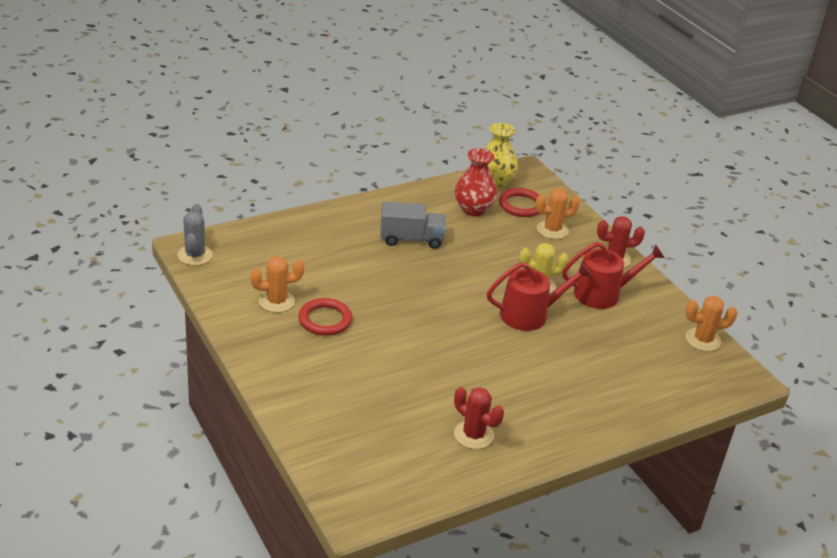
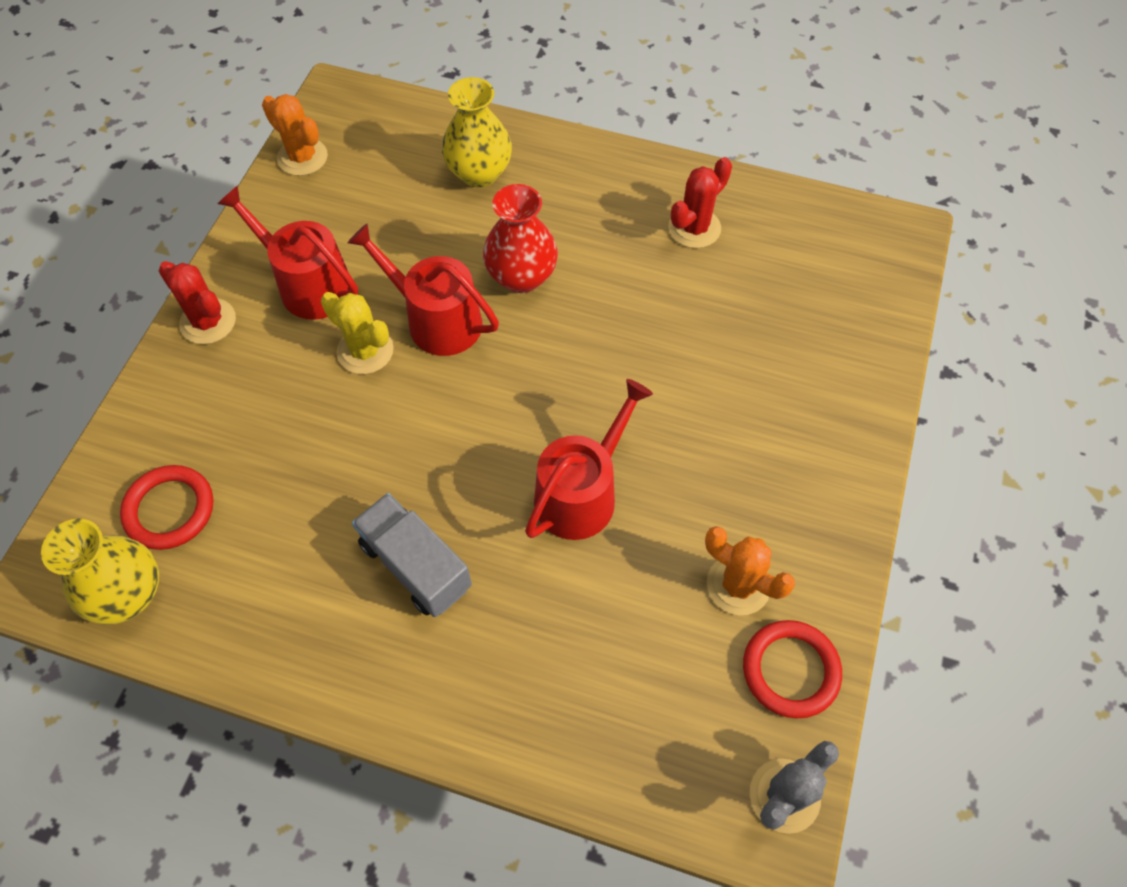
camera: 130 degrees left, 25 degrees up
(325, 320) = (701, 500): red ring -> red ring (790, 670)
(379, 293) = (581, 493): none -> red watering can
(473, 209) = (247, 557): red vase -> red vase (521, 276)
(473, 435) = (694, 228): red cactus -> red cactus turned 45 degrees clockwise
(552, 230) = (203, 428): orange cactus -> none
(617, 389) = (479, 173): none -> yellow vase

